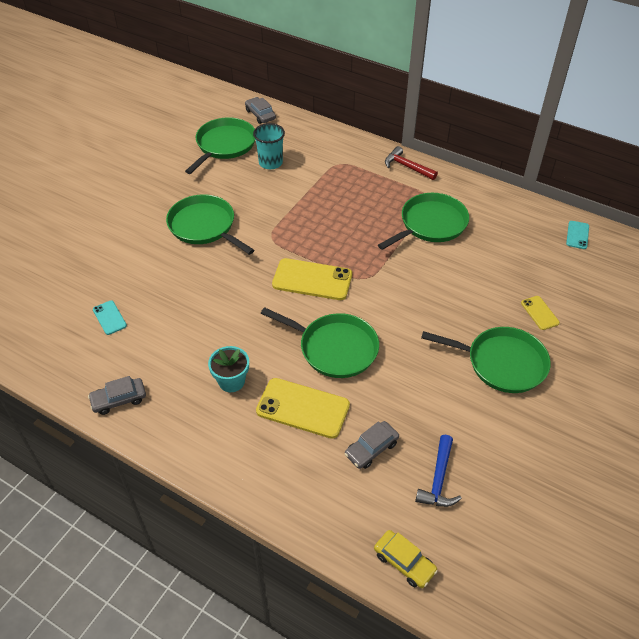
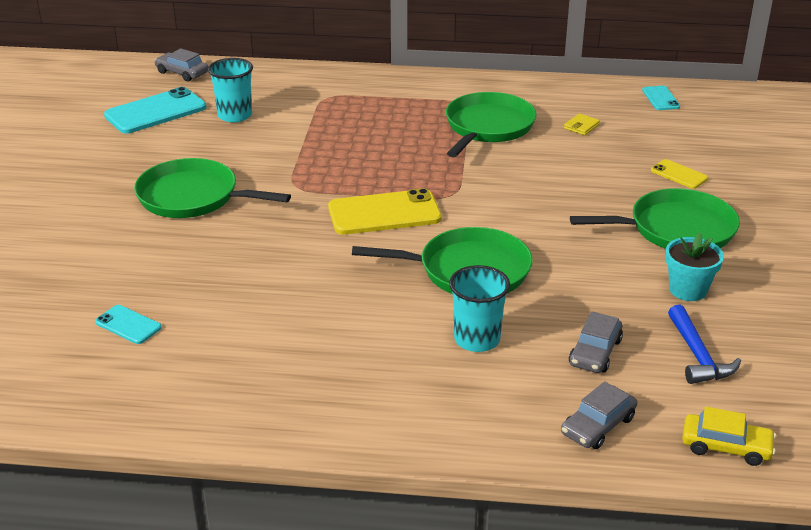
camera: 25 degrees left, 15 degrees down
(119, 399) = (213, 407): grey car -> grey car (598, 425)
(224, 145) = (156, 112): green pan -> turquoise phone
(231, 381) = (360, 341): turquoise flower pot -> turquoise flower pot (688, 290)
(303, 408) = (477, 339): yellow phone -> turquoise cup
(407, 167) = (415, 82): red hammer -> none
(498, 244) = (581, 126): none -> yellow wallet

